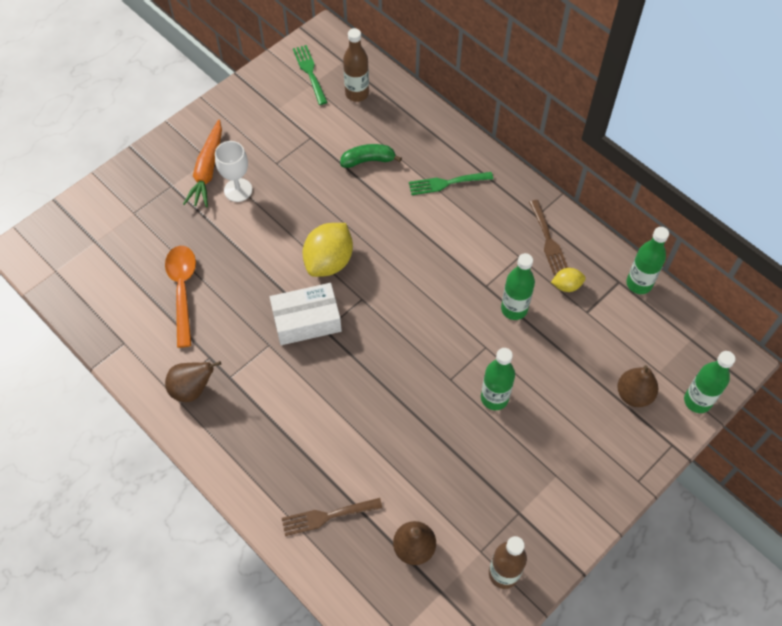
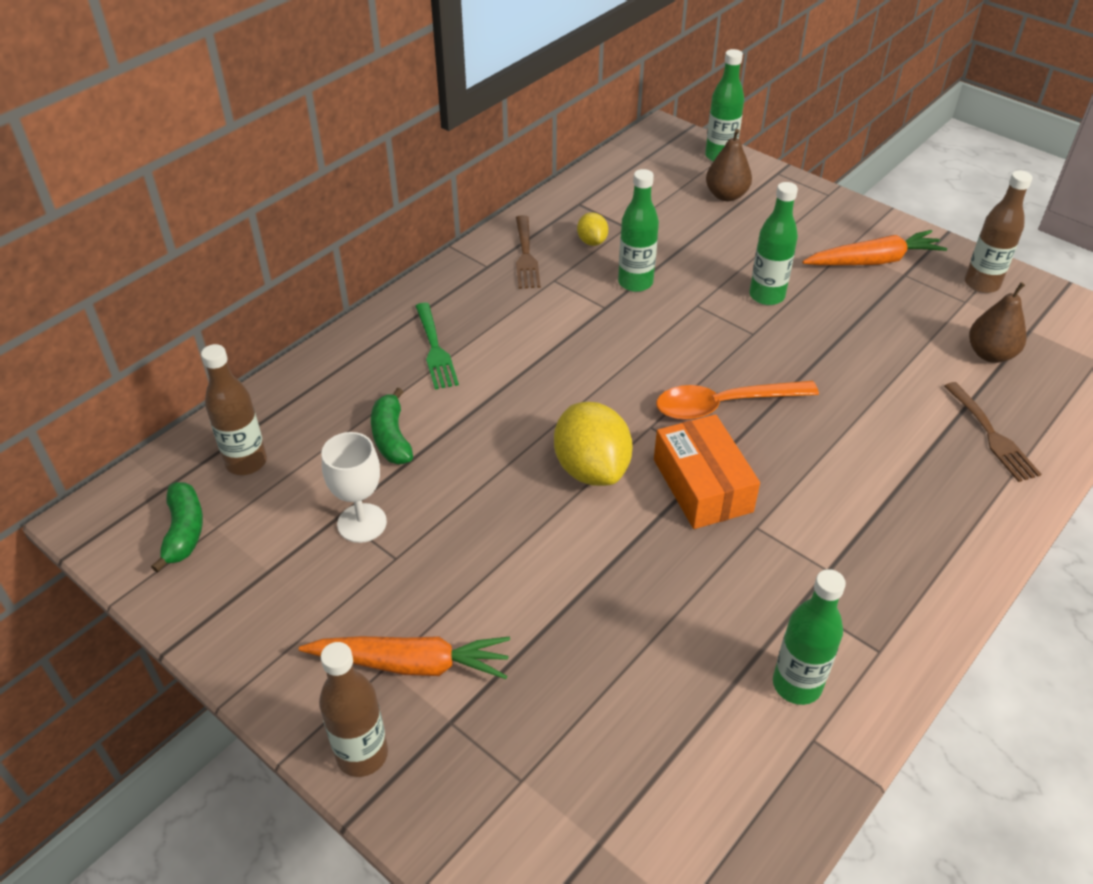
camera: 95 degrees left, 15 degrees down
(162, 151) = (362, 754): none -> brown bottle
(182, 290) = (683, 662): orange spoon -> orange spoon (724, 405)
(192, 389) = (866, 617): brown pear -> none
(238, 190) = (457, 608): white goblet -> white goblet (362, 523)
(306, 320) = (702, 485): white box -> orange box
(309, 72) = (184, 531): green fork -> green banana
(329, 261) = (591, 468): yellow lemon -> yellow lemon turned 45 degrees clockwise
(537, 492) = (873, 261): none -> orange carrot
(548, 240) = (526, 256): brown fork -> brown fork turned 105 degrees clockwise
(639, 284) = (579, 189): green bottle -> green bottle (797, 684)

